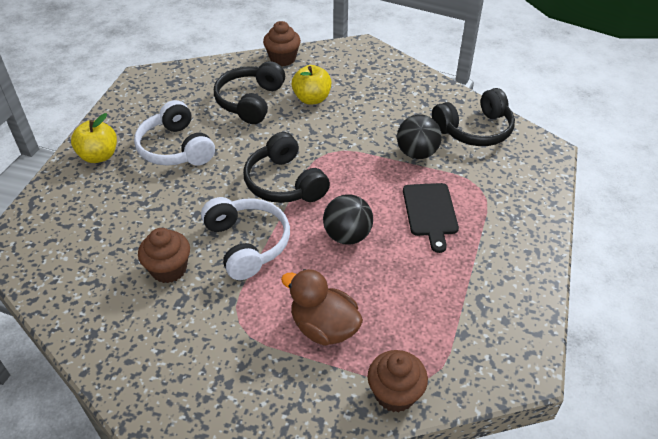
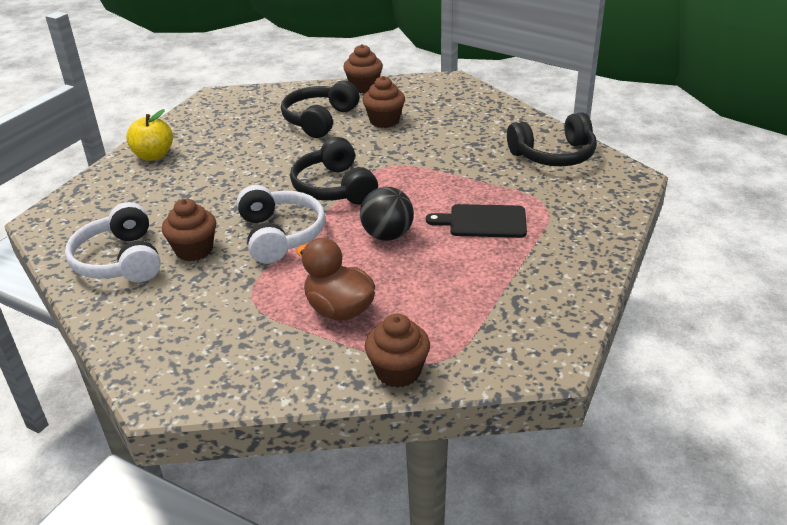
camera: 10 degrees right, 10 degrees down
(176, 148) = (232, 154): white headphones -> white headphones (120, 260)
(312, 99) = (384, 121): yellow apple -> brown cupcake
(417, 153) = (483, 171): black ball -> none
(430, 212) = (483, 221): black cutting board -> black cutting board turned 90 degrees clockwise

